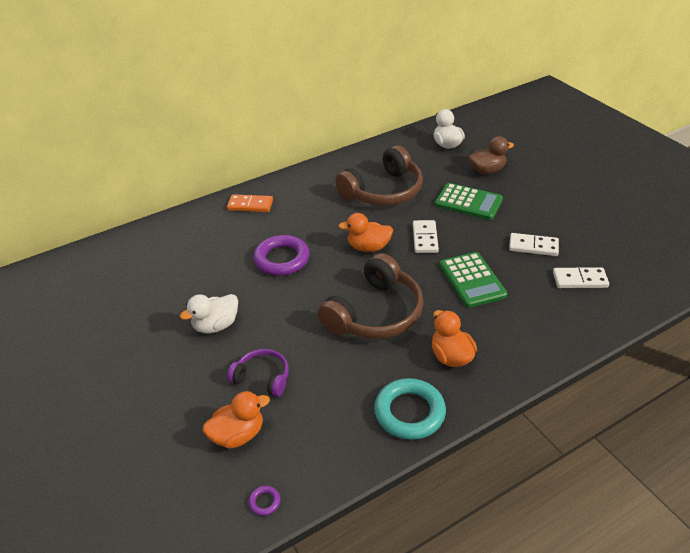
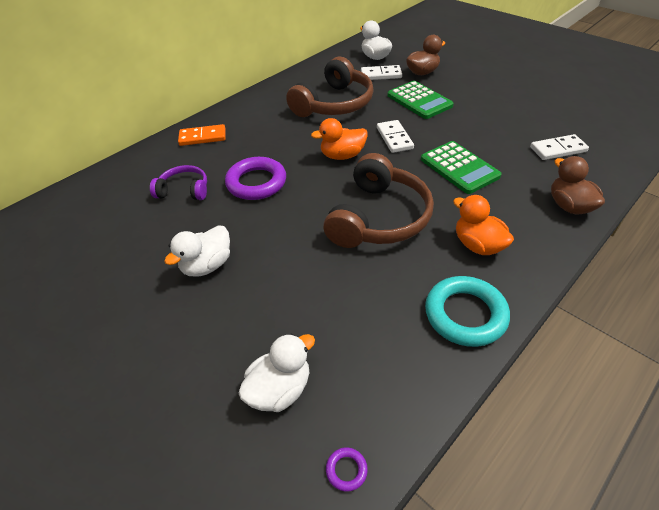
camera: 15 degrees left, 5 degrees up
(238, 435) = (280, 389): orange duck -> white duck
(262, 378) = (283, 313): purple headphones -> purple headphones (184, 190)
(468, 202) = (419, 101): green calculator -> green calculator turned 45 degrees clockwise
(533, 246) = (499, 128): white domino -> white domino (381, 75)
(556, 338) = (569, 206): none -> brown duck

